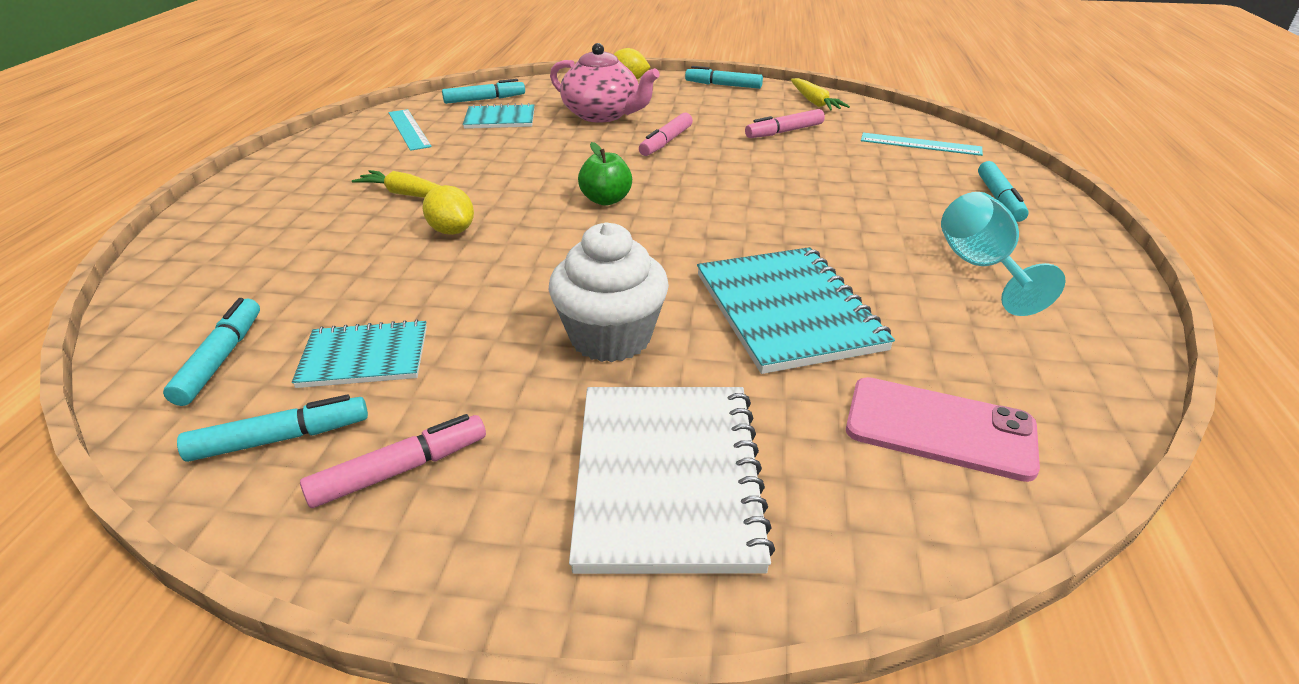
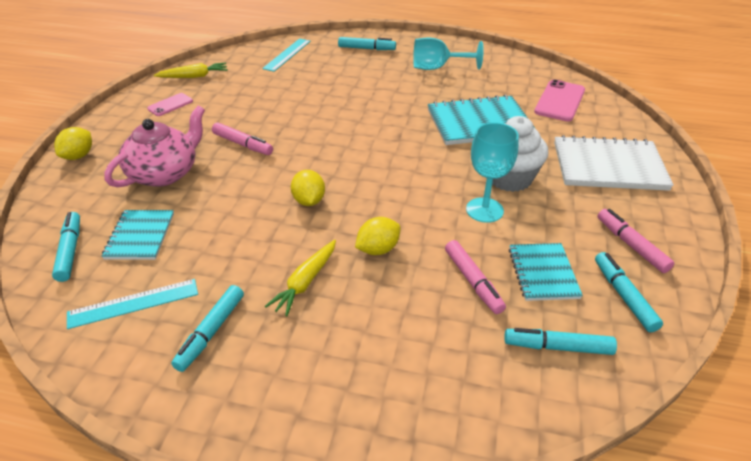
camera: 85 degrees left, 5 degrees up
(523, 309) = (484, 210): none -> turquoise goblet
(551, 186) = (309, 201): none -> yellow lemon
(606, 200) = (339, 175): green apple -> none
(723, 85) = (129, 109): turquoise marker -> turquoise marker (211, 332)
(740, 100) = (170, 105): none -> pink phone
(784, 132) = (245, 95): pink marker -> pink marker (473, 281)

